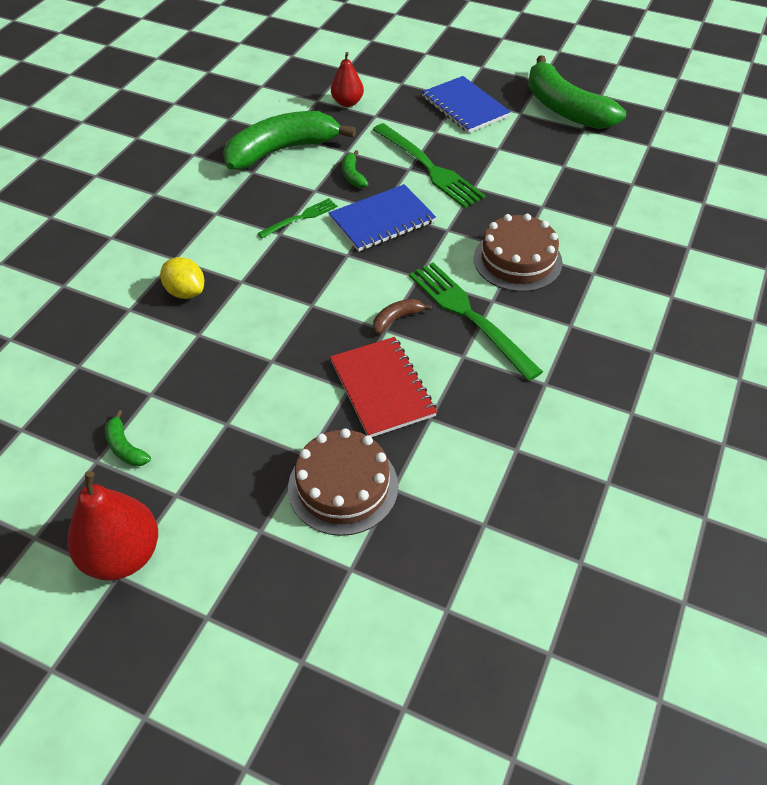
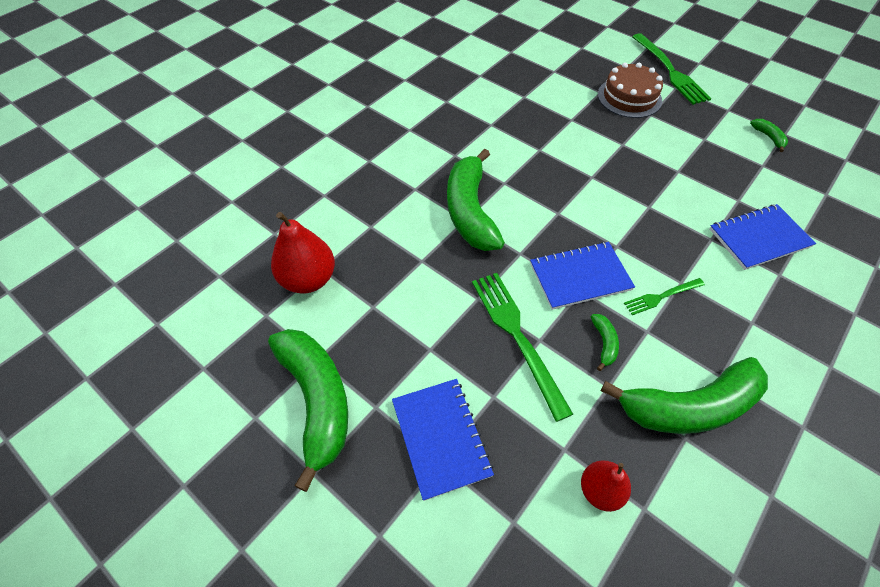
camera: 165 degrees left, 5 degrees up
(122, 555) = (750, 90): red pear -> red pear (308, 279)
(186, 292) = (759, 238): yellow lemon -> blue notebook
(382, 388) = (600, 140): red notebook -> none
(396, 319) = (582, 182): brown banana -> none
(468, 315) = (526, 175): green fork -> green fork (671, 71)
(517, 260) = (470, 211): brown cake -> green banana

